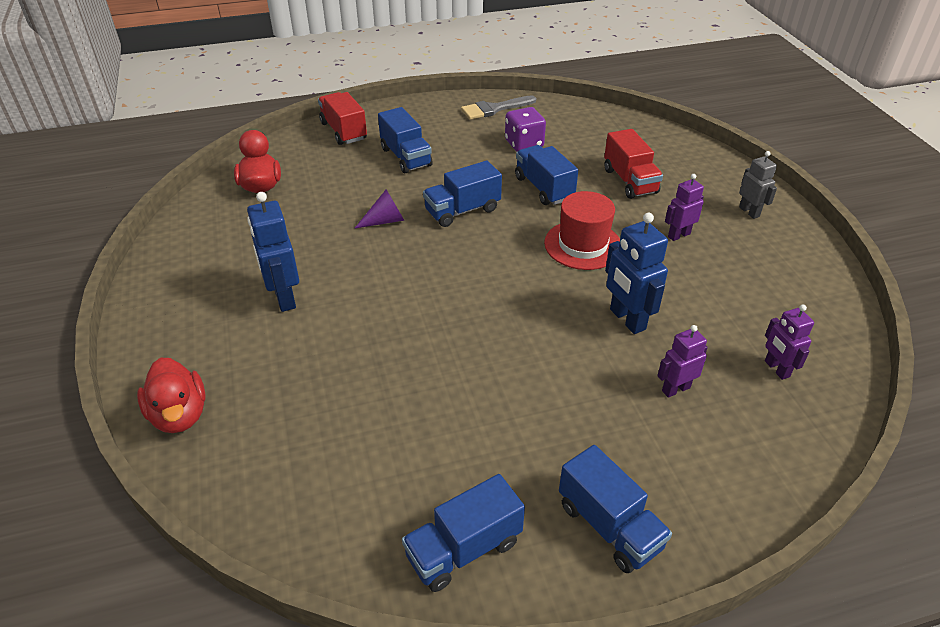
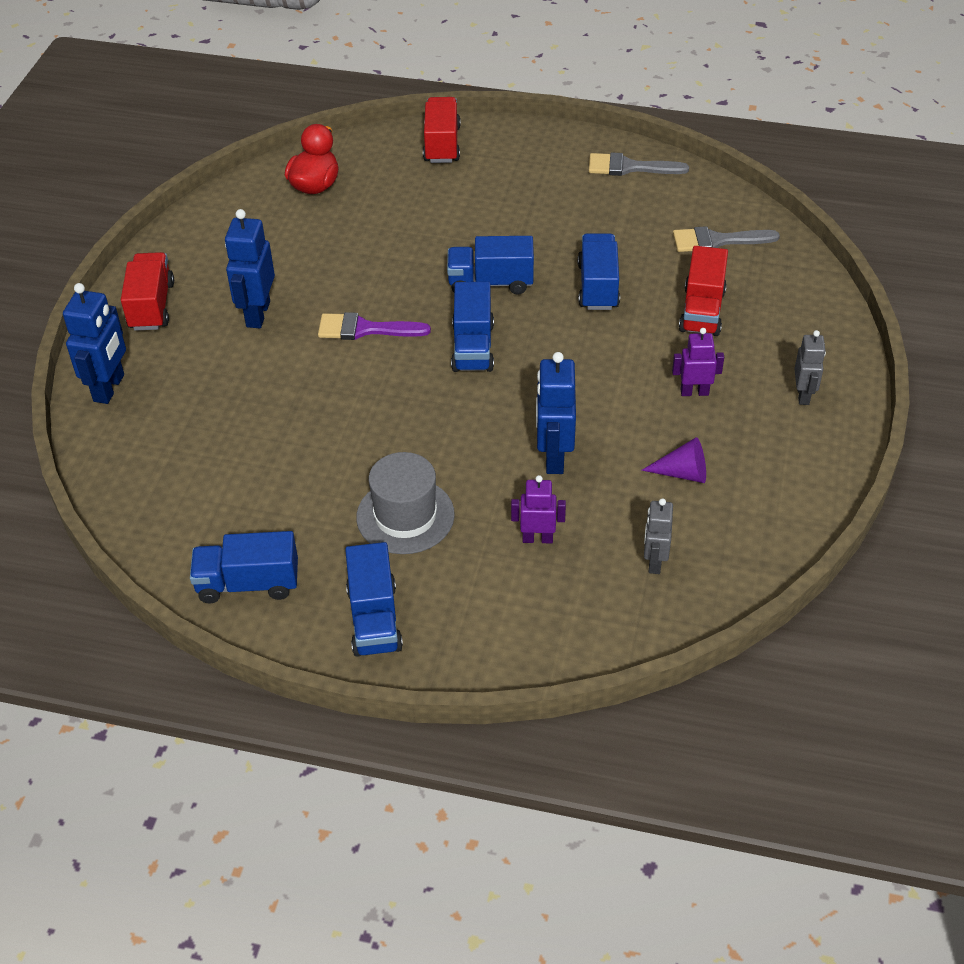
camera: 30 degrees right, 5 degrees up
(174, 325) = (151, 306): none -> red truck
(179, 415) = (109, 388): red duck -> blue robot
(385, 221) = (405, 267): purple cone -> purple cone (682, 473)
(389, 277) = (365, 329): none -> purple brush
(406, 157) = (482, 199): blue truck -> blue truck (473, 347)
(524, 144) = (624, 224): purple dice -> none
(554, 417) = (405, 516): none -> grey hat
(583, 245) = (581, 365): red hat -> none
(596, 136) = (717, 241): none -> grey brush
(776, 369) = (654, 562): purple robot -> grey robot

